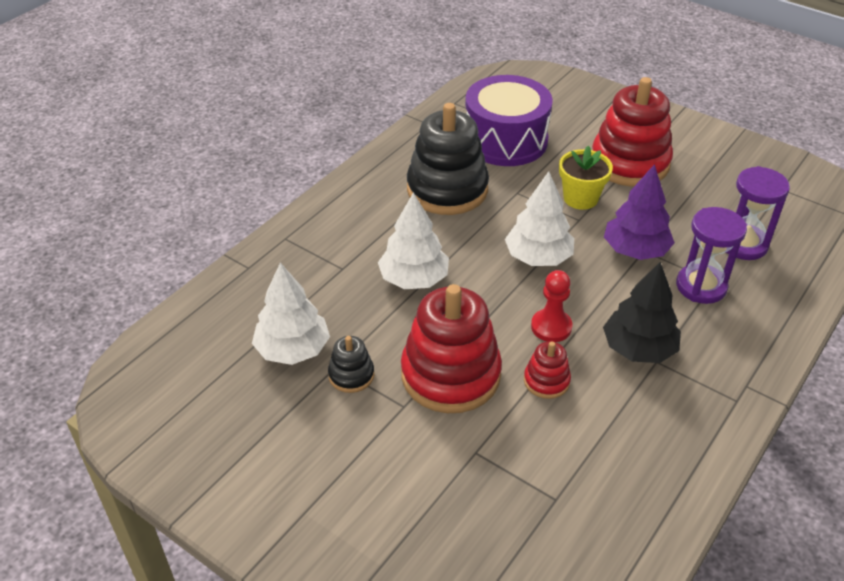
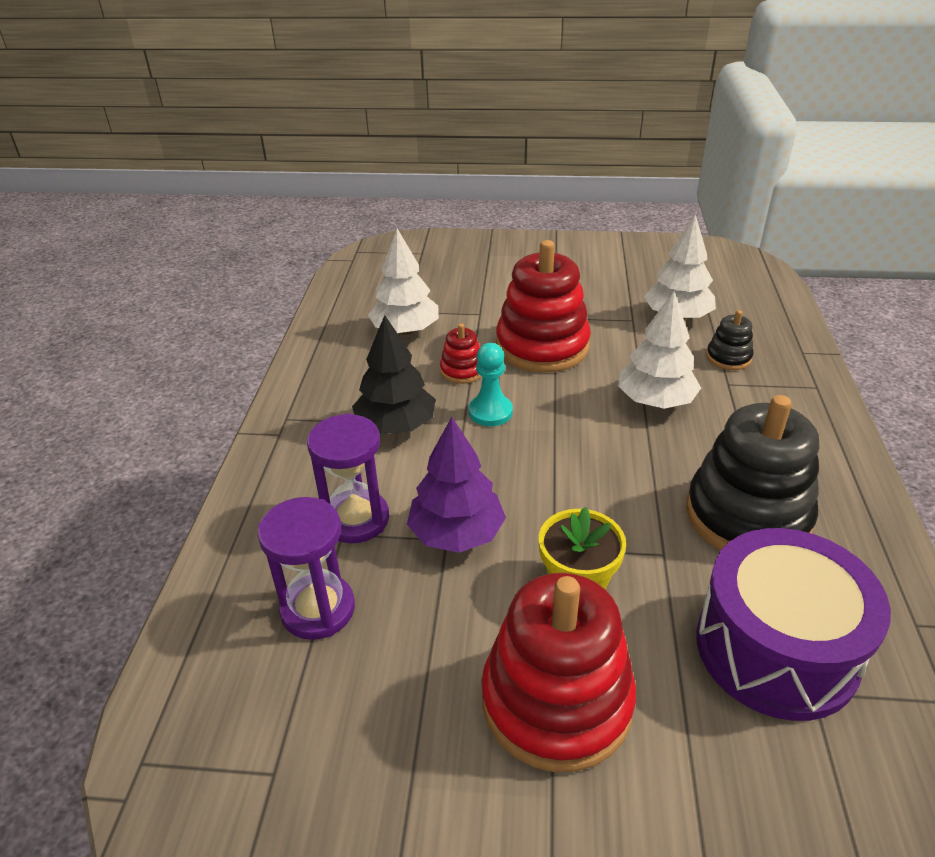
camera: 150 degrees right, 5 degrees down
(351, 375) = (614, 319): black stacking toy -> black stacking toy (728, 357)
(538, 257) = (560, 475): white tree -> white tree (405, 330)
(551, 327) = (490, 412): red pawn -> turquoise pawn

